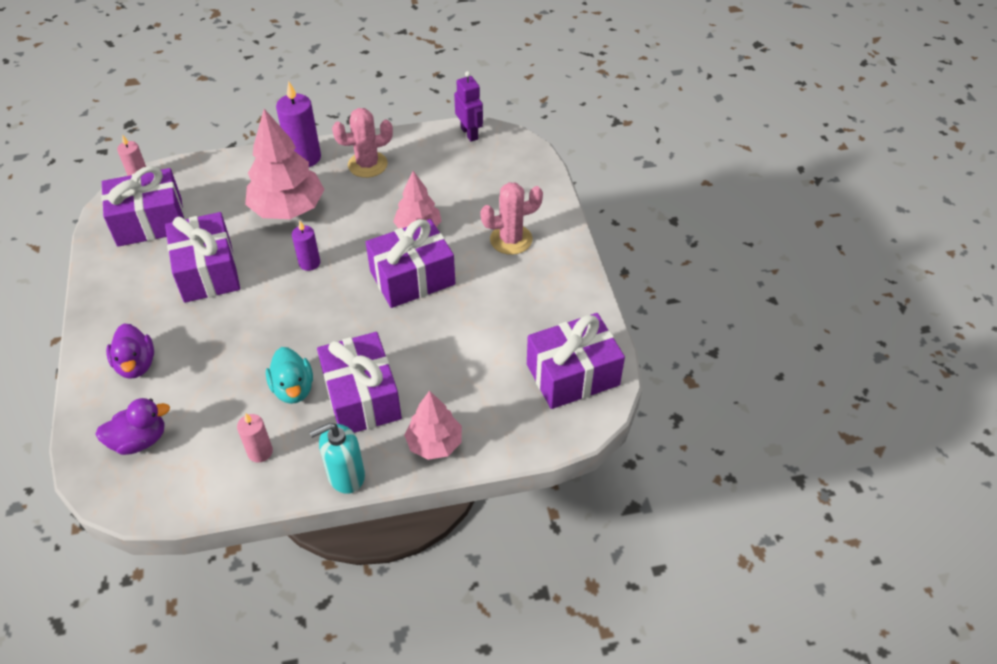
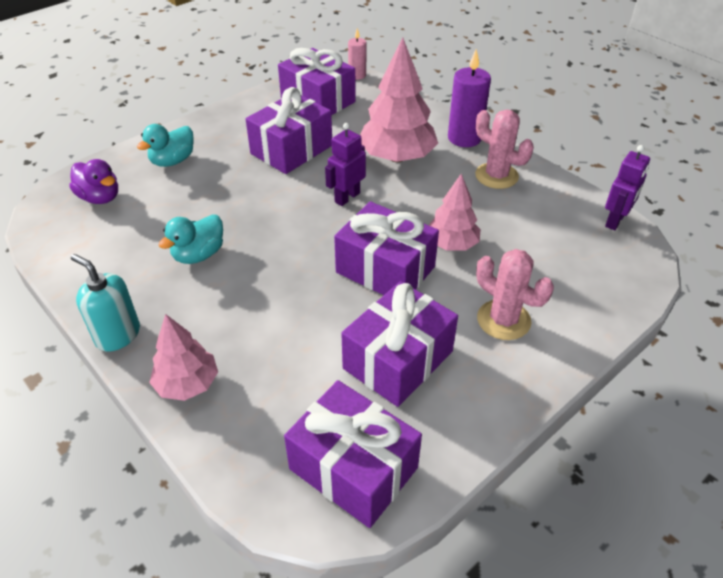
camera: 60 degrees right, 5 degrees down
(136, 365) = (173, 161): purple duck -> turquoise duck
(260, 452) = (119, 267): pink candle -> none
(309, 263) = (347, 197): purple candle -> purple robot
(362, 397) = (215, 303): purple gift -> purple gift (398, 360)

